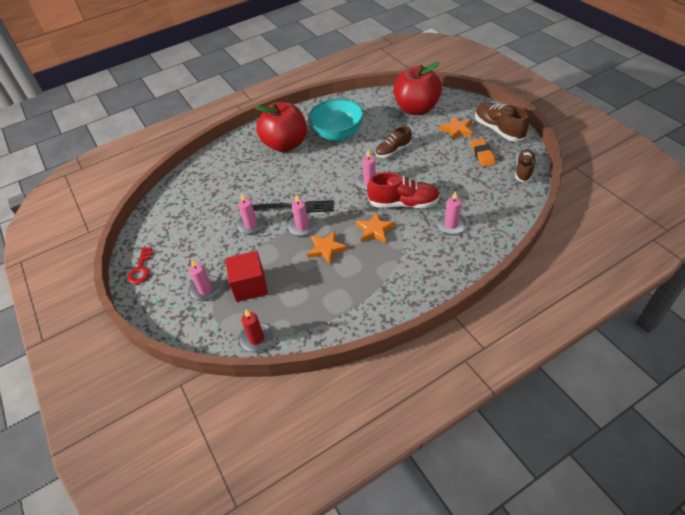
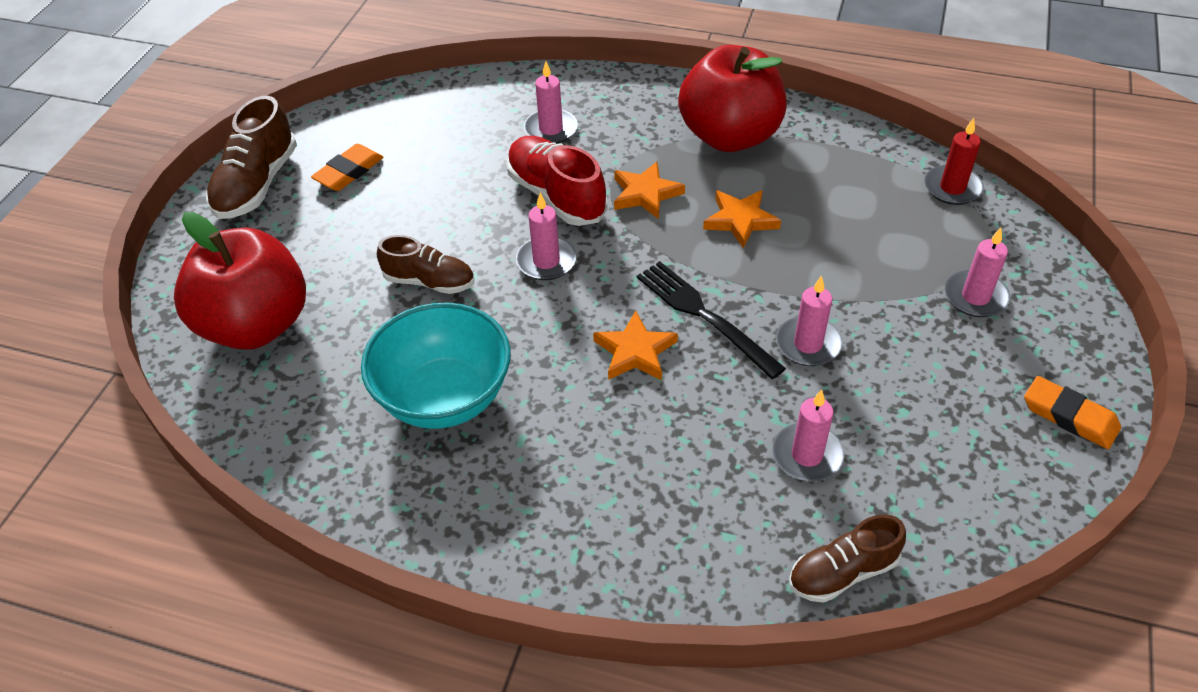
camera: 135 degrees left, 0 degrees up
(141, 269) = (1069, 416): red key -> orange eraser
(250, 286) = (902, 253): red cube -> none
(285, 144) = (557, 466): red apple -> red apple (730, 136)
(302, 226) = (733, 276): pink candle -> pink candle (807, 455)
(457, 130) = (294, 232): orange star -> orange star (635, 351)
(524, 170) = (356, 116): brown shoe -> brown shoe (842, 572)

